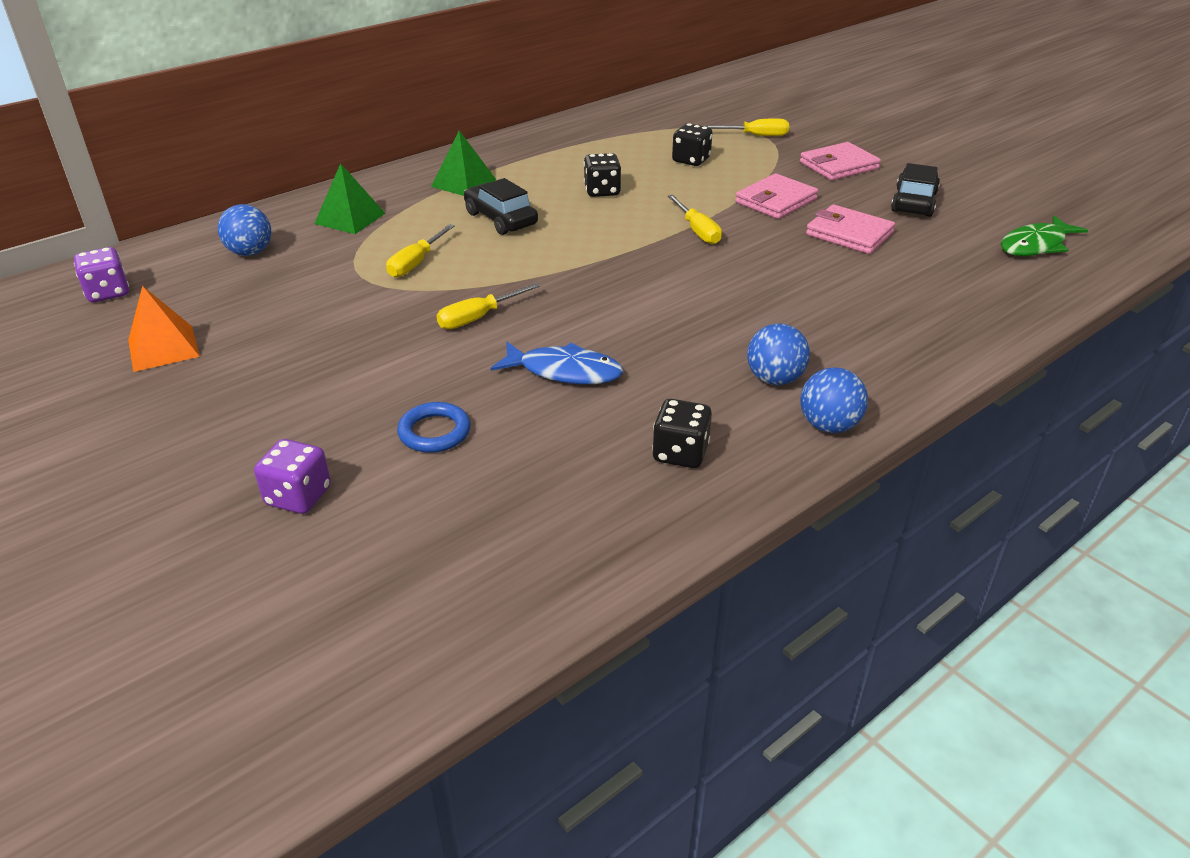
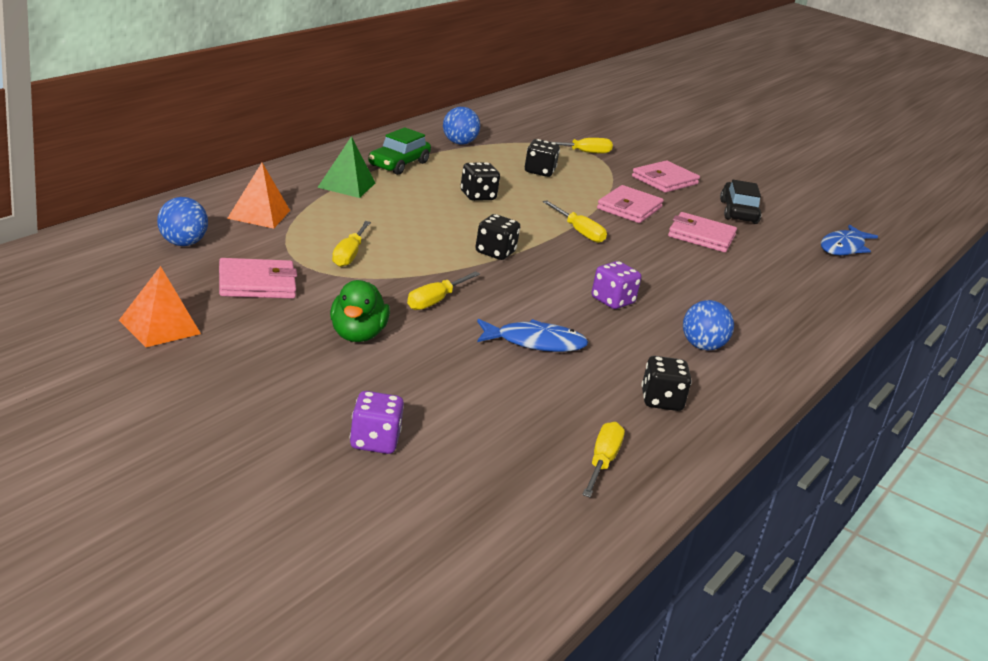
camera: 20 degrees left, 10 degrees down
(108, 292) = (64, 278): purple dice -> purple dice (612, 301)
(296, 297) = (257, 283): none -> pink wallet
(350, 218) = (259, 214): green pyramid -> orange pyramid
(364, 360) = (357, 335): none -> green duck
(434, 432) = (457, 390): blue ring -> none
(500, 219) = (402, 218): black car -> none
(535, 157) = (398, 164): none -> green car
(555, 537) = (602, 462): none -> yellow screwdriver
(582, 258) = (495, 252): none -> black dice
(828, 425) = (759, 379): blue ball -> blue ball (459, 143)
(1035, 245) = (843, 247): green fish -> blue fish

